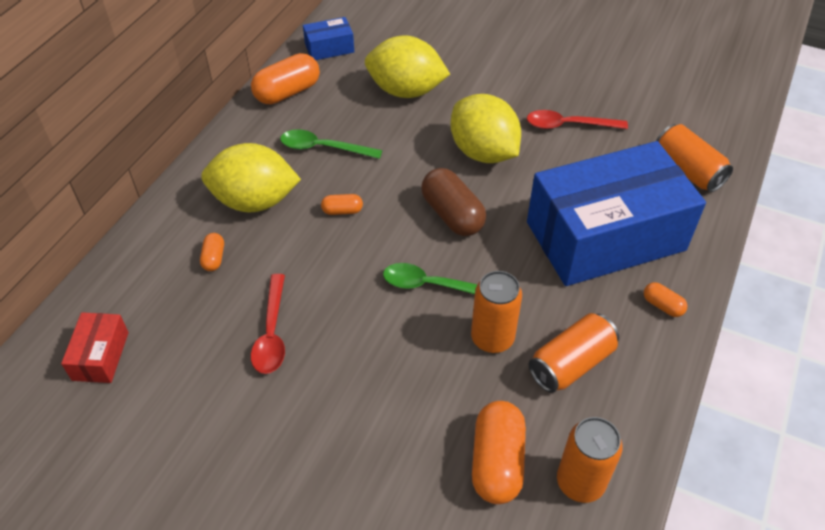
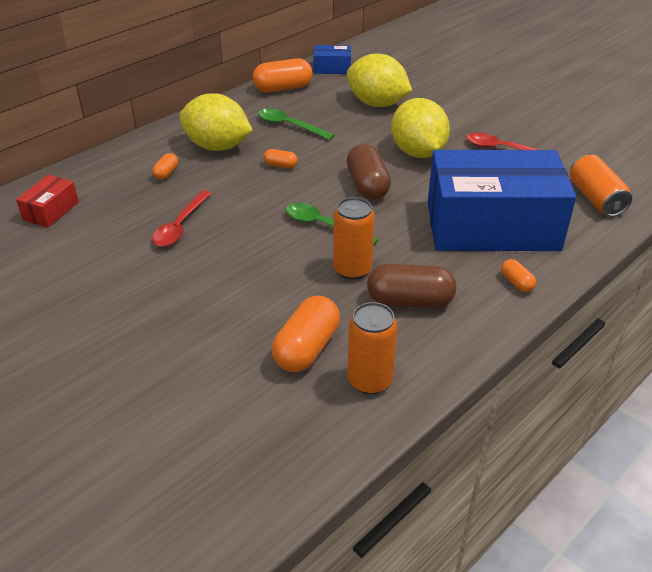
camera: 20 degrees right, 10 degrees down
(571, 363) = (410, 301): orange can -> brown capsule

